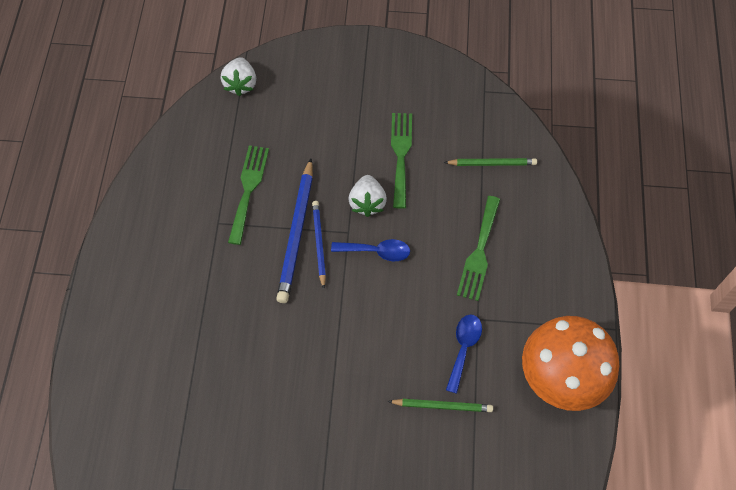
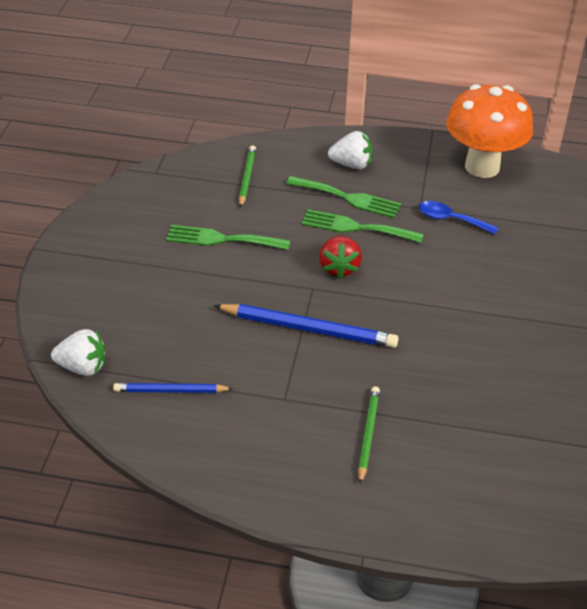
camera: 85 degrees left, 20 degrees down
(248, 189) = (242, 368): green fork -> green fork (356, 227)
(319, 243) = (324, 311): blue pencil -> blue pencil (171, 391)
(367, 203) = (278, 270): white strawberry -> white strawberry (351, 165)
(377, 251) = (339, 268): blue spoon -> red strawberry
(442, 406) = (510, 240): green pencil -> green pencil (368, 435)

